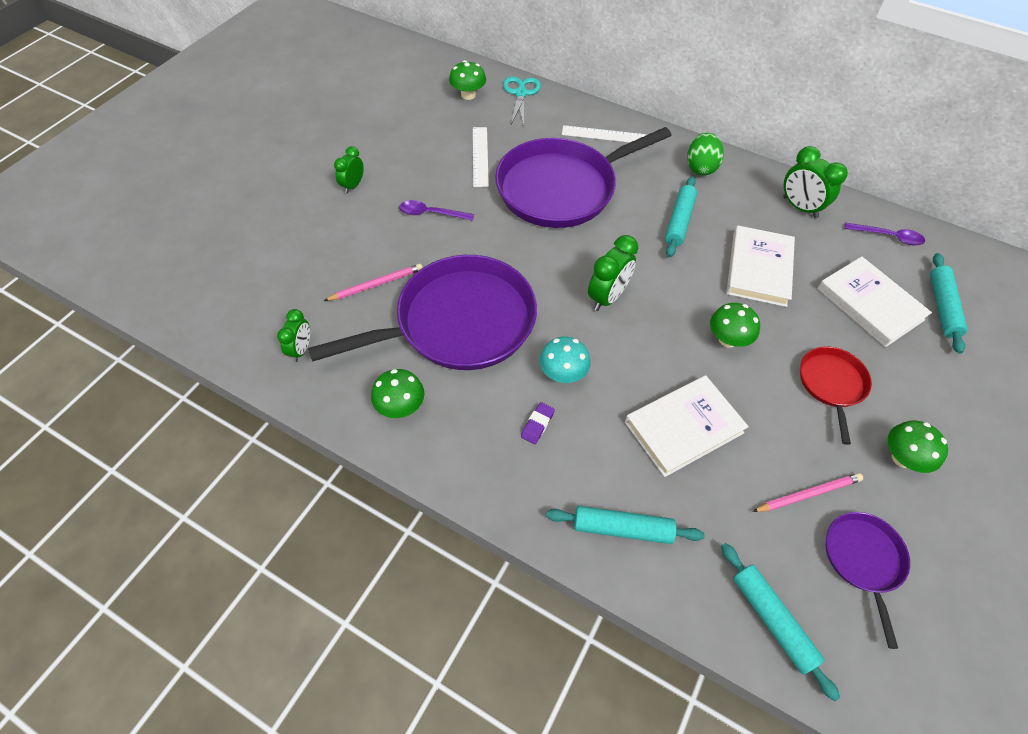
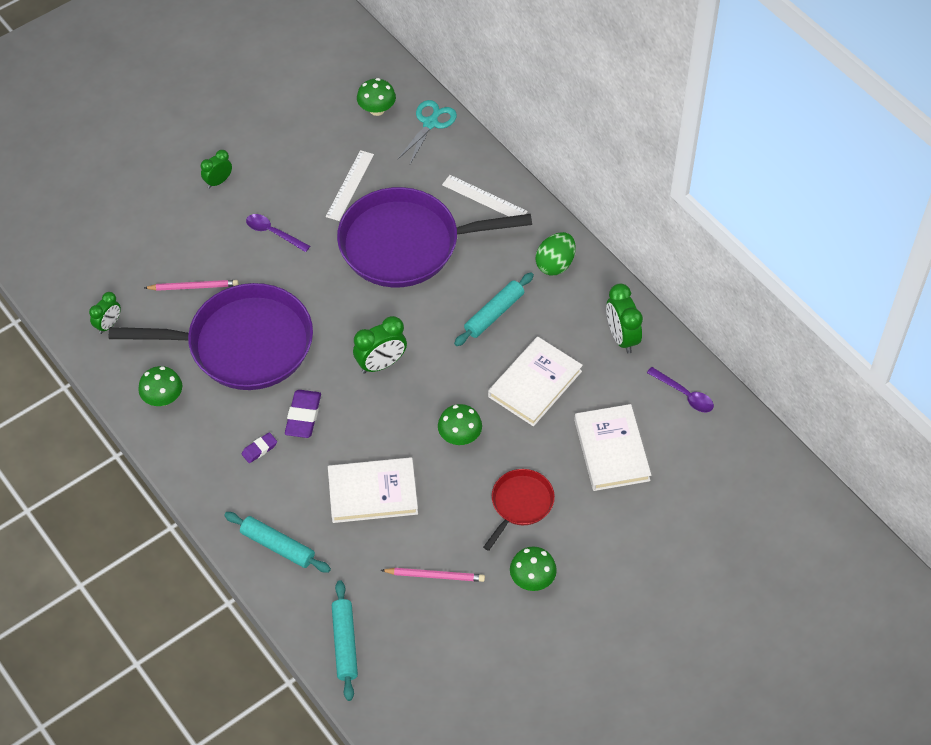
camera: 25 degrees right, 0 degrees up
(563, 374) = (303, 416): turquoise mushroom -> purple eraser
(863, 560) = (441, 634): purple pan -> none
(942, 307) = (677, 475): turquoise rolling pin -> none

